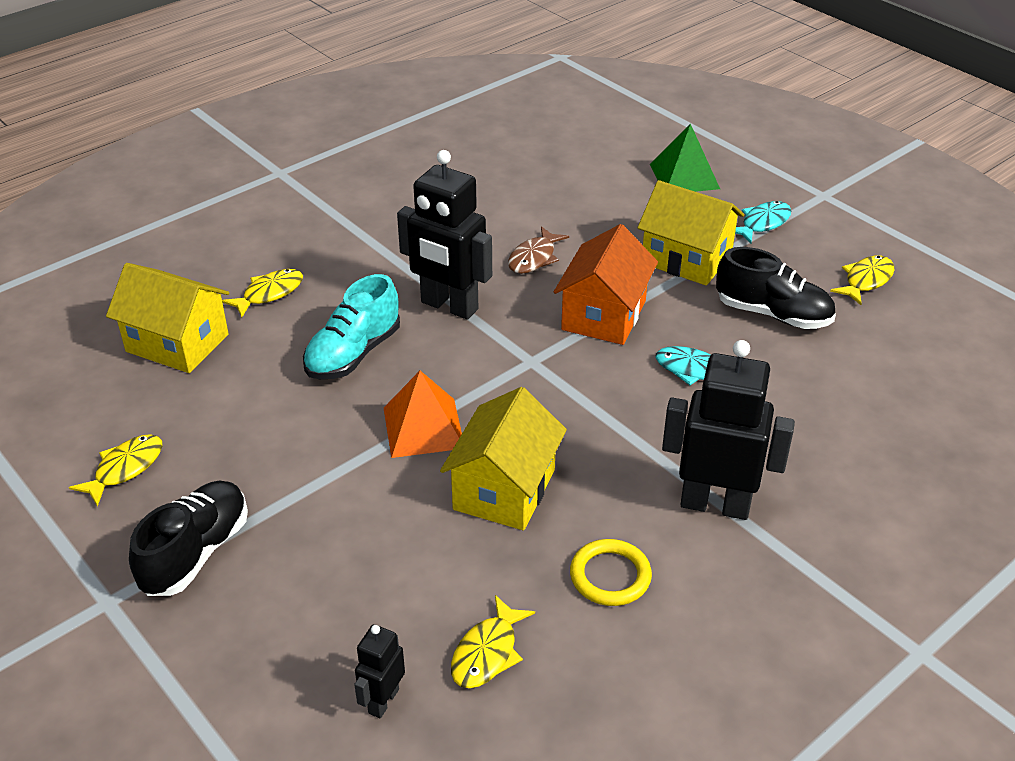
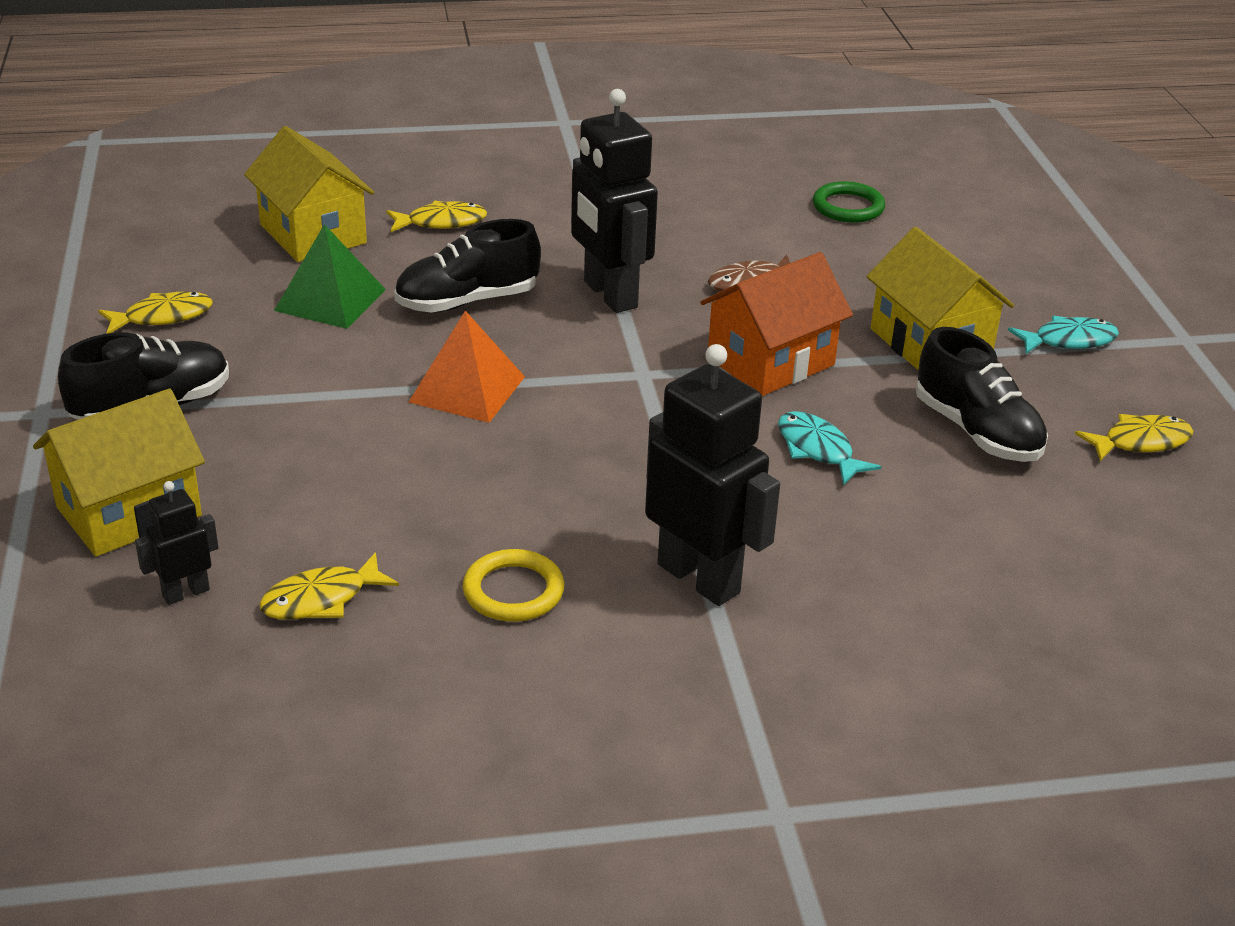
camera: 30 degrees right, 5 degrees down
(353, 354) = (467, 301): turquoise shoe -> black shoe
(504, 489) = (489, 473): yellow house -> yellow house (129, 511)
(540, 172) = (848, 207): none -> green ring
(684, 176) = (1021, 264): green pyramid -> green pyramid (330, 300)

